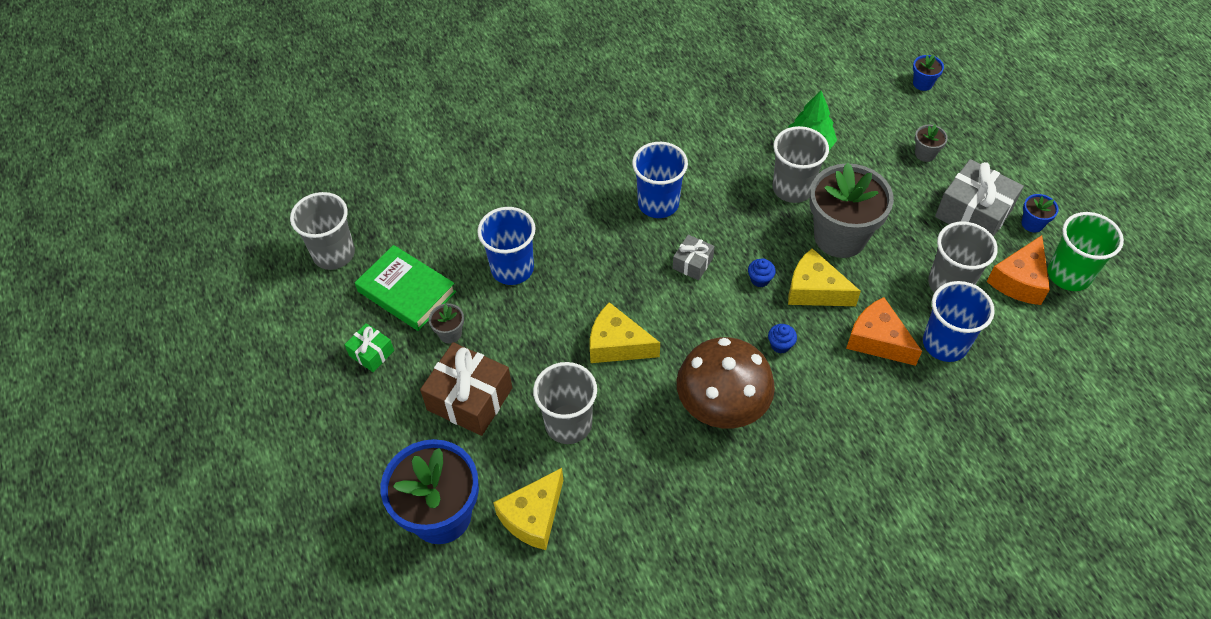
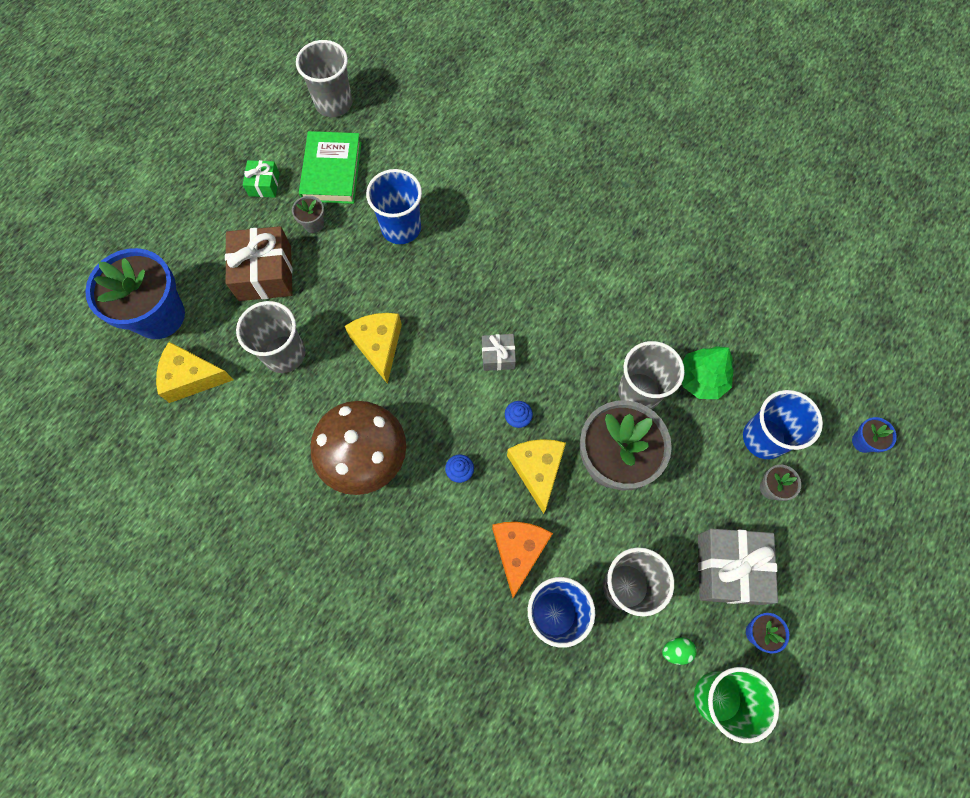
camera: 55 degrees right, 15 degrees up
(658, 203) = (542, 294): blue cup -> blue cup (764, 438)
(1019, 280) = (676, 651): orange cheese -> green egg

